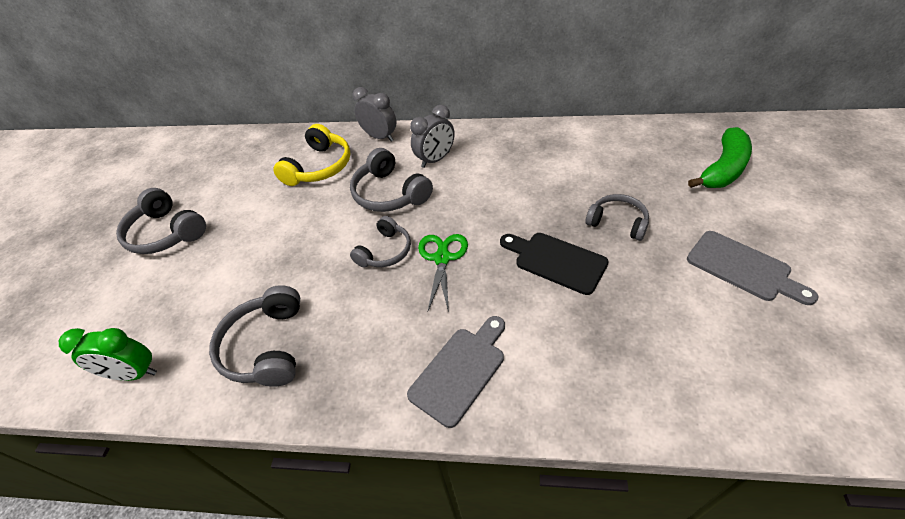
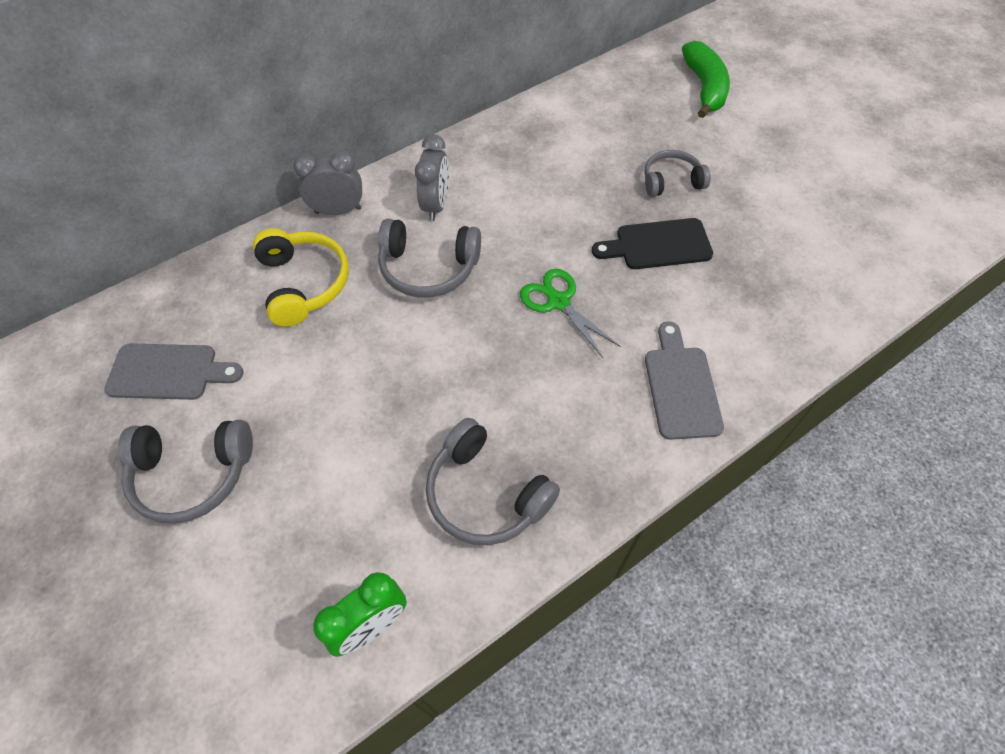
camera: 45 degrees left, 10 degrees up
(385, 251) = (495, 329): grey headphones -> none
(743, 268) = (792, 171): grey cutting board -> grey cutting board (168, 372)

